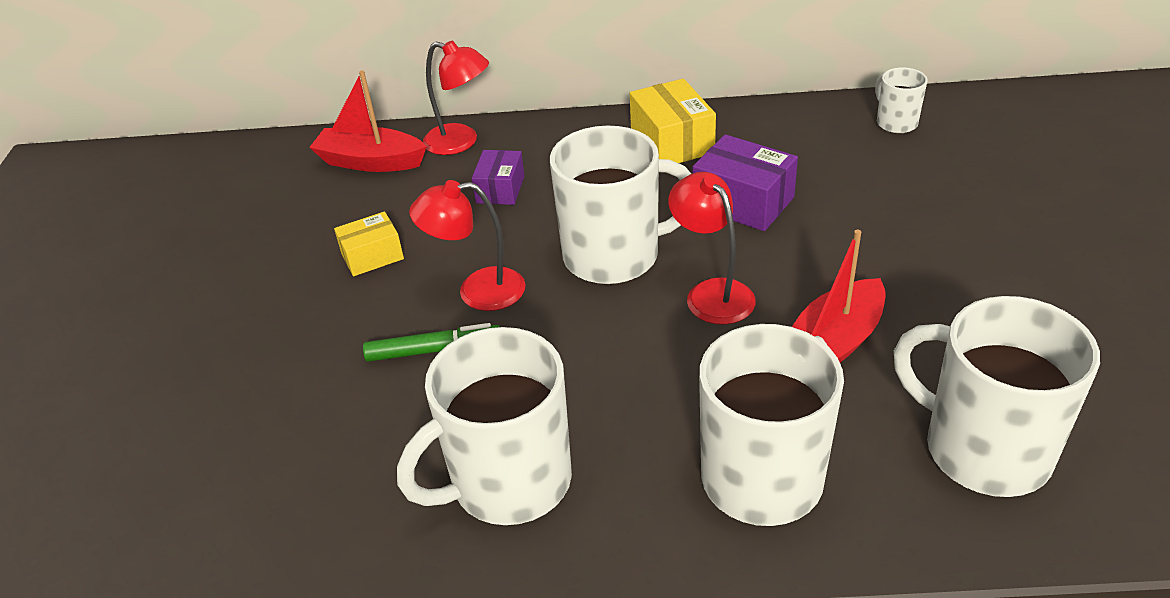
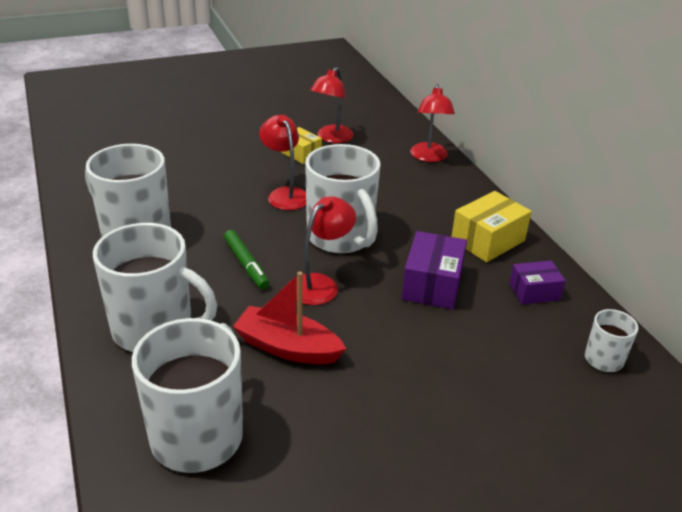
camera: 65 degrees right, 5 degrees down
(347, 217) = (331, 138): none -> red lamp
(370, 162) = (388, 132): red boat -> none
(434, 350) = (229, 191): green marker -> green marker (246, 264)
(500, 189) = (387, 181): purple box -> purple box (534, 292)

